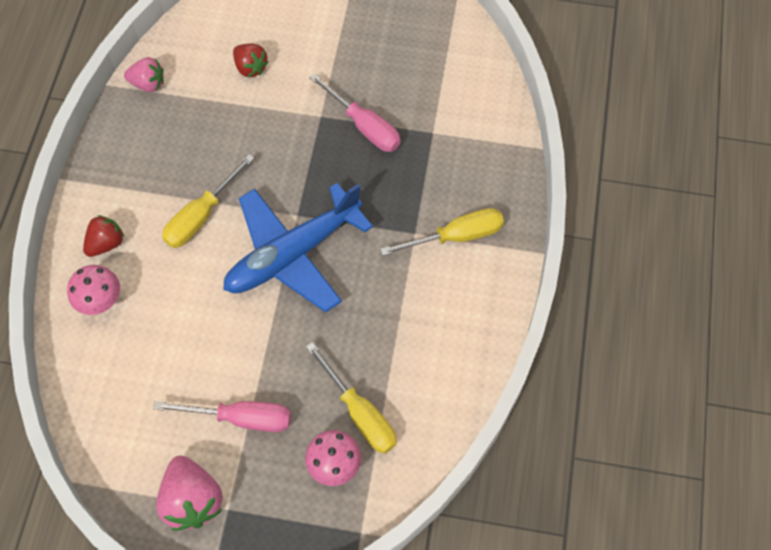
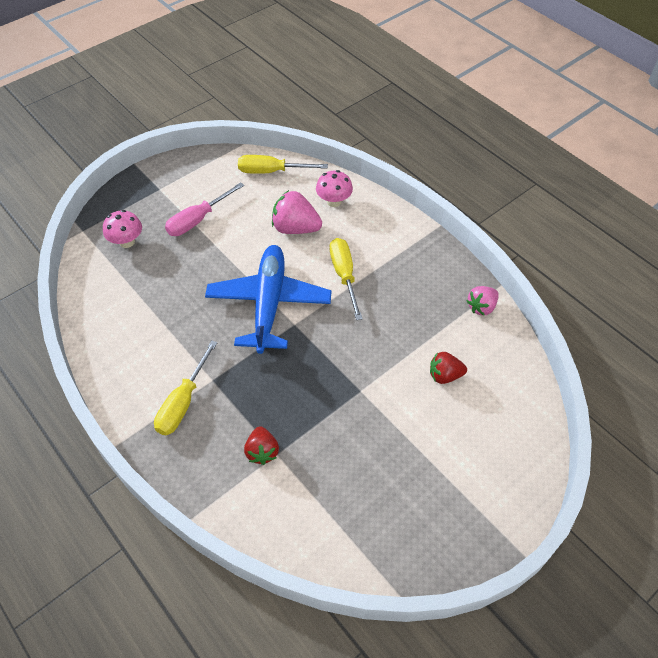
camera: 130 degrees right, 10 degrees down
(106, 243) = (370, 222): red strawberry -> red strawberry (262, 451)
(192, 500) = (180, 179): pink strawberry -> pink strawberry (295, 228)
(360, 413) = (138, 270): yellow screwdriver -> yellow screwdriver (271, 171)
(364, 126) = (325, 412): pink screwdriver -> none

